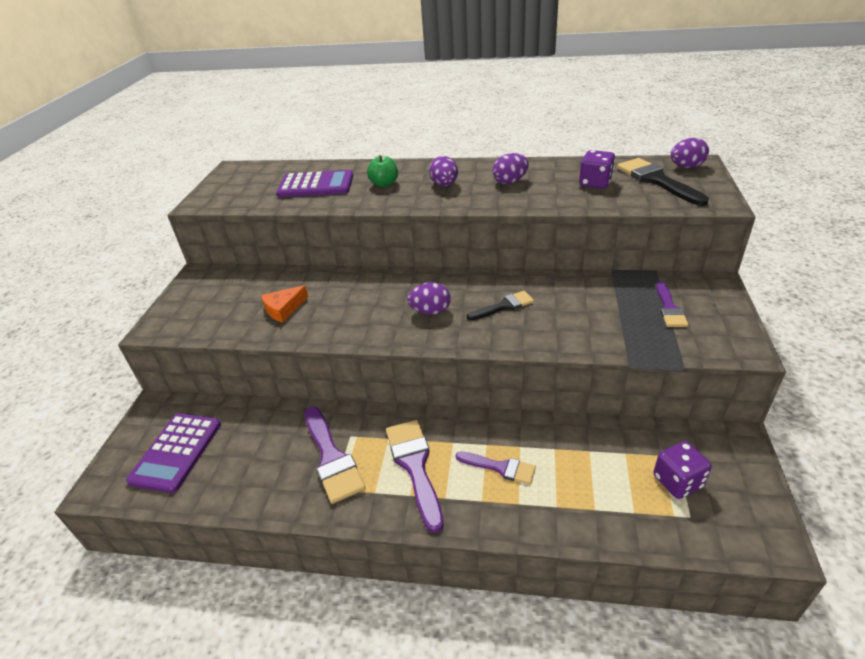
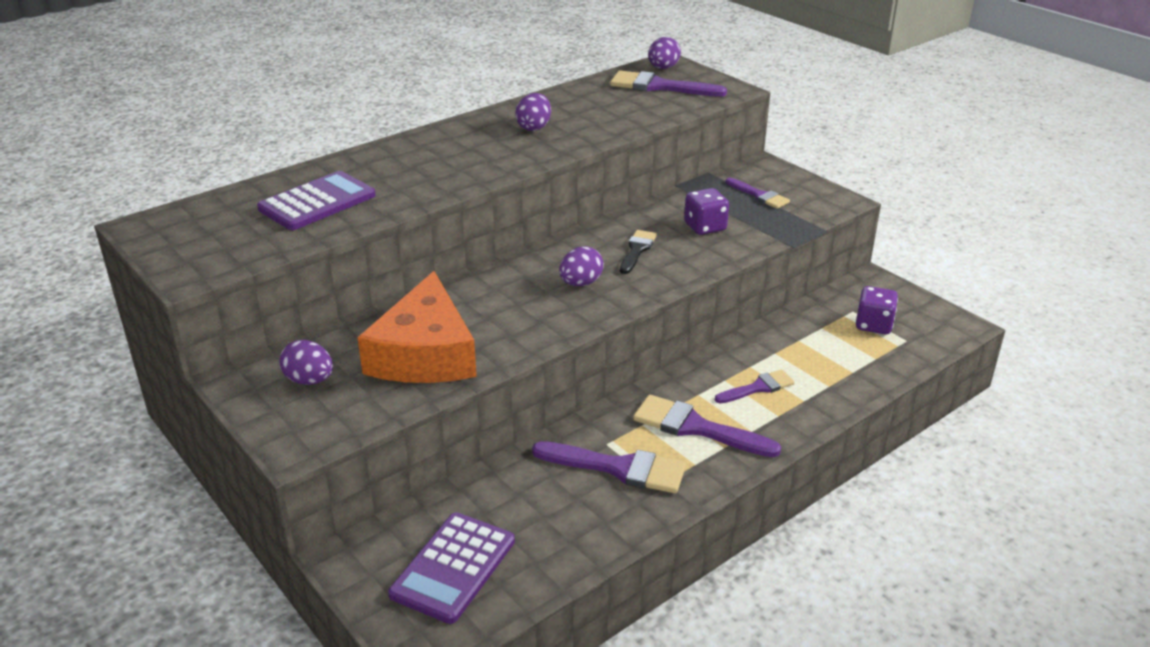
camera: 50 degrees left, 5 degrees down
(176, 452) = (453, 568): purple calculator -> purple calculator turned 60 degrees clockwise
(284, 309) = (424, 353): orange cheese -> orange cheese, size x2.20
(384, 184) = (402, 173): green apple -> none
(444, 185) = (472, 151): purple egg -> purple egg (309, 380)
(595, 183) = (613, 104): purple dice -> purple dice (705, 227)
(657, 180) = (659, 86): black brush -> purple brush

